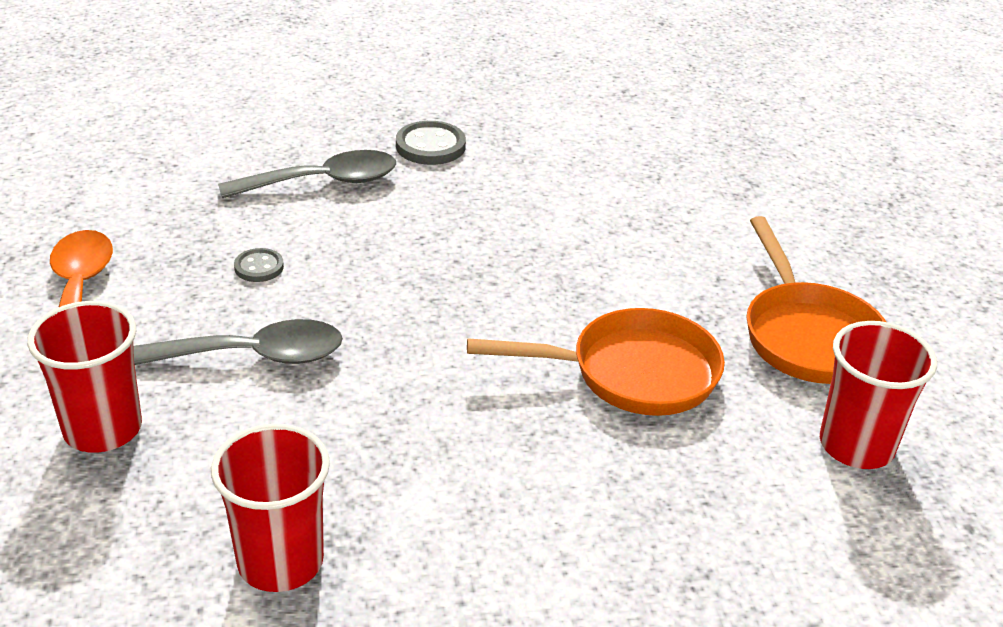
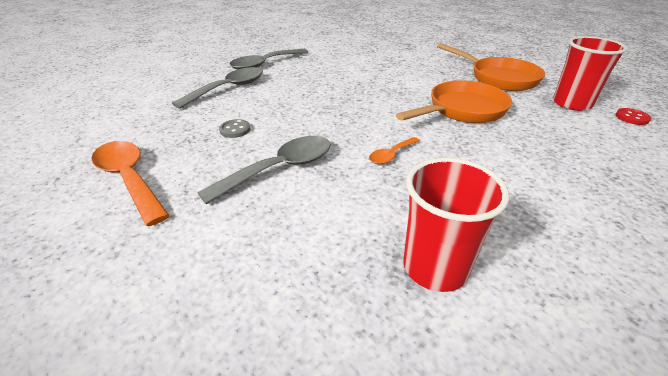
camera: 30 degrees left, 0 degrees up
(103, 429) = (227, 246): red cup -> none
(415, 401) = (391, 155): none -> orange spoon
(430, 146) = (265, 64): grey button -> grey spoon
(923, 520) = (632, 118): none -> red button

